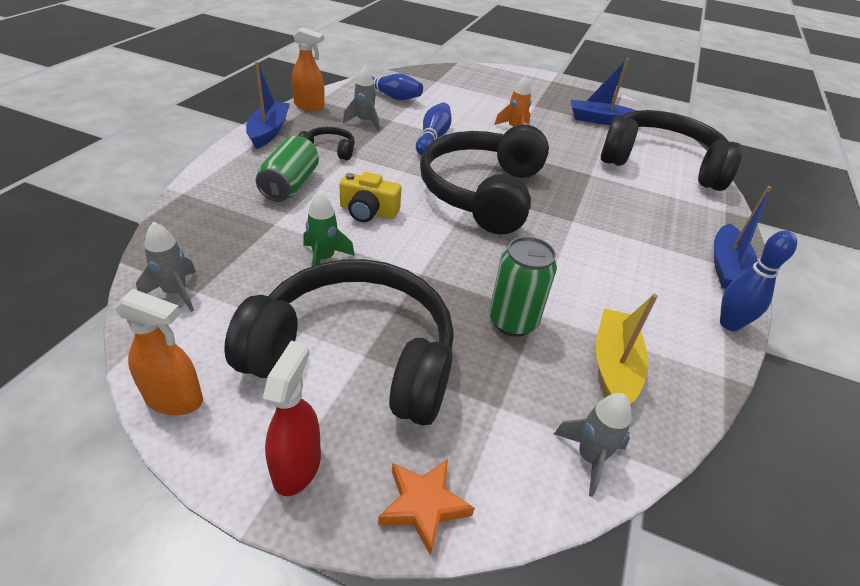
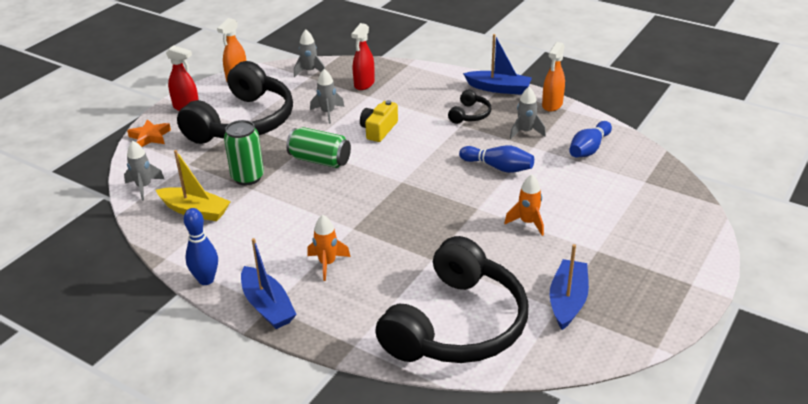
camera: 105 degrees right, 5 degrees down
(237, 229) = (364, 84): none -> red spray bottle
(290, 185) = (416, 99): green can -> green can (320, 160)
(324, 259) = (328, 113): green rocket -> grey rocket
(482, 192) = (401, 185): black headphones -> none
(638, 233) = (327, 264): none -> orange rocket
(727, 267) = (267, 306): blue boat -> blue boat turned 150 degrees counterclockwise

